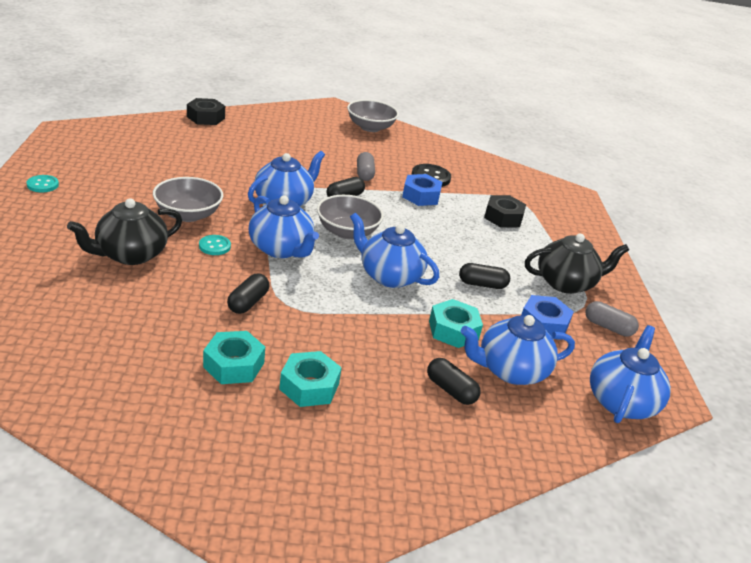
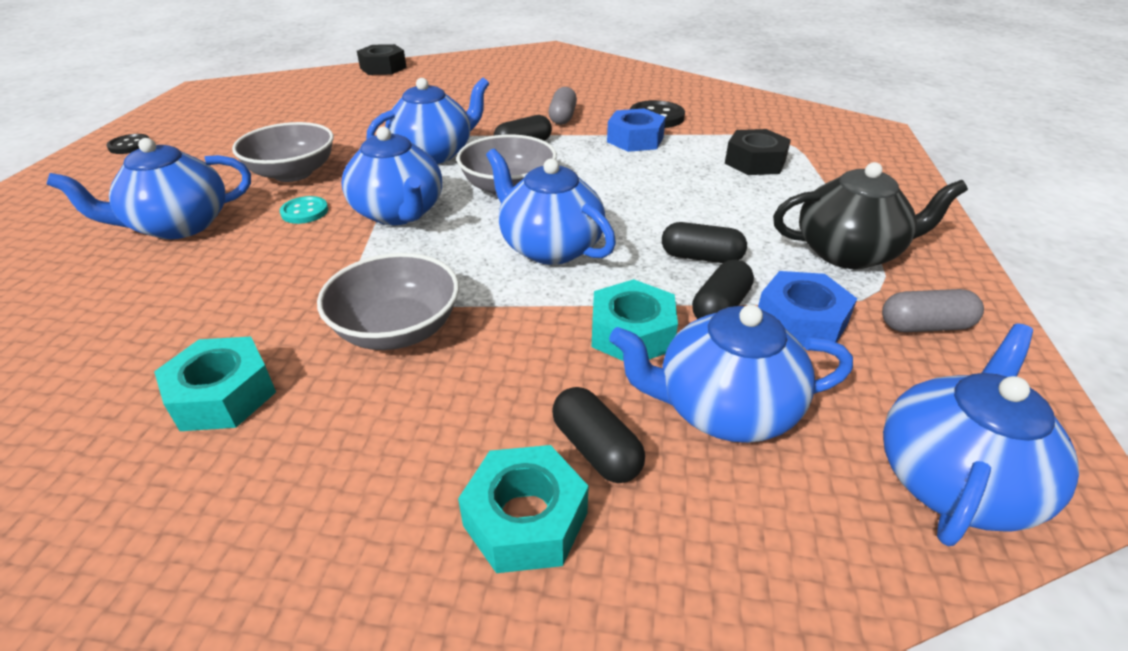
camera: 15 degrees right, 5 degrees up
(43, 185) = (130, 145): turquoise button -> black button
(130, 254) = (179, 225): black teapot -> blue teapot
(248, 302) = (307, 290): black capsule -> black capsule (720, 307)
(309, 386) = (332, 437): turquoise nut -> turquoise nut (525, 519)
(370, 127) = (590, 67): grey bowl -> grey bowl (397, 329)
(608, 327) = (924, 326): grey capsule -> grey capsule turned 45 degrees counterclockwise

